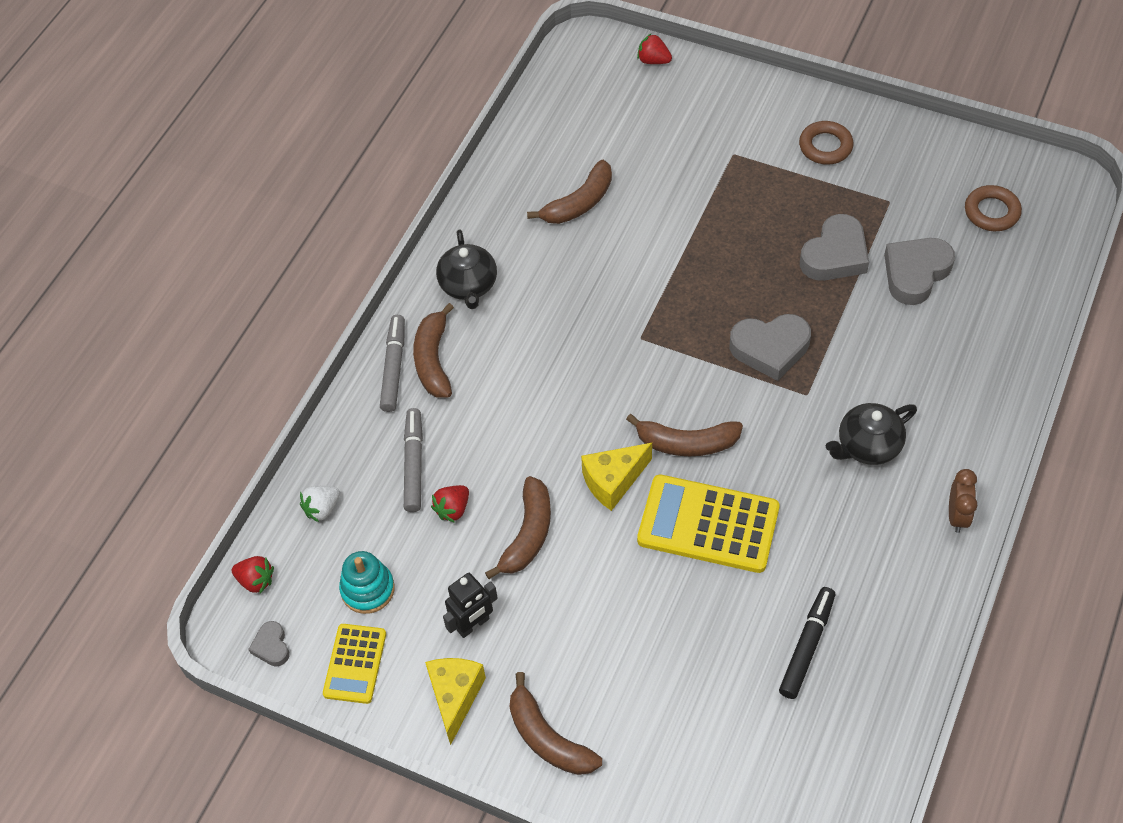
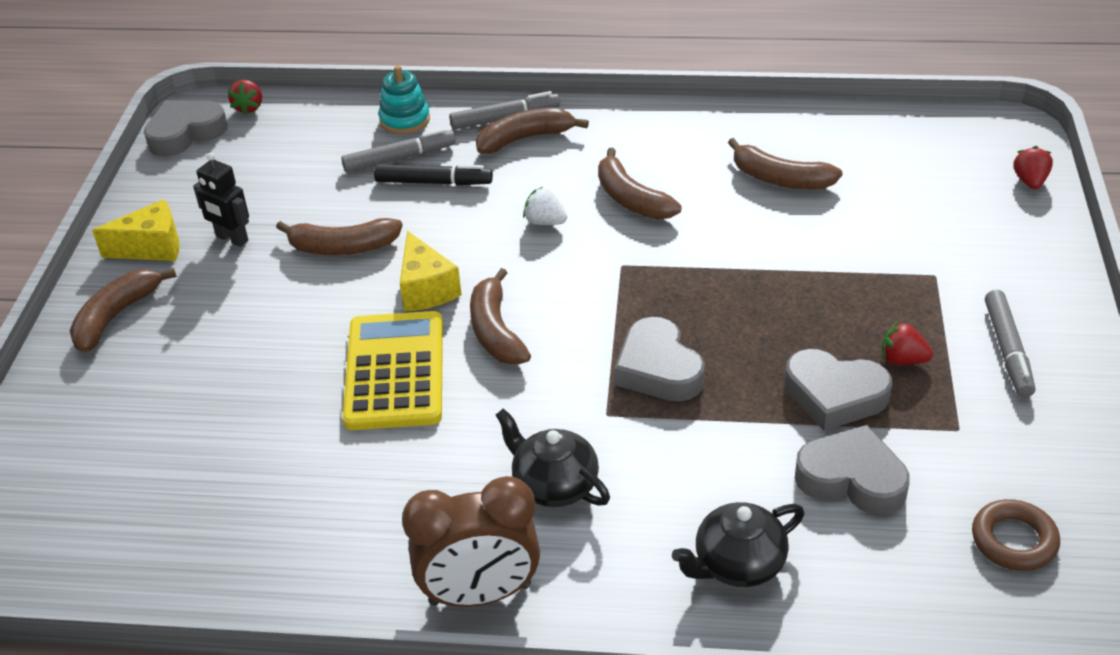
camera: 70 degrees right, 15 degrees down
(271, 646) = (185, 133): grey heart -> grey heart, size x1.95
(322, 509) = (333, 121): white strawberry -> white strawberry (545, 222)
(355, 664) = (176, 181): yellow calculator -> none
(367, 589) = (255, 168): turquoise stacking toy -> turquoise stacking toy (405, 120)
(453, 509) = (357, 194): red strawberry -> red strawberry (902, 360)
(468, 285) = (627, 136): black teapot -> black teapot (738, 564)
(558, 307) = (631, 199): none -> brown banana
(613, 481) = (426, 289): yellow cheese -> yellow cheese turned 150 degrees counterclockwise
(807, 646) = (257, 487): black marker -> black marker (434, 182)
(825, 146) = (1007, 350): brown ring -> grey marker
(957, 516) = (480, 594): brown clock -> brown clock, size x1.89

